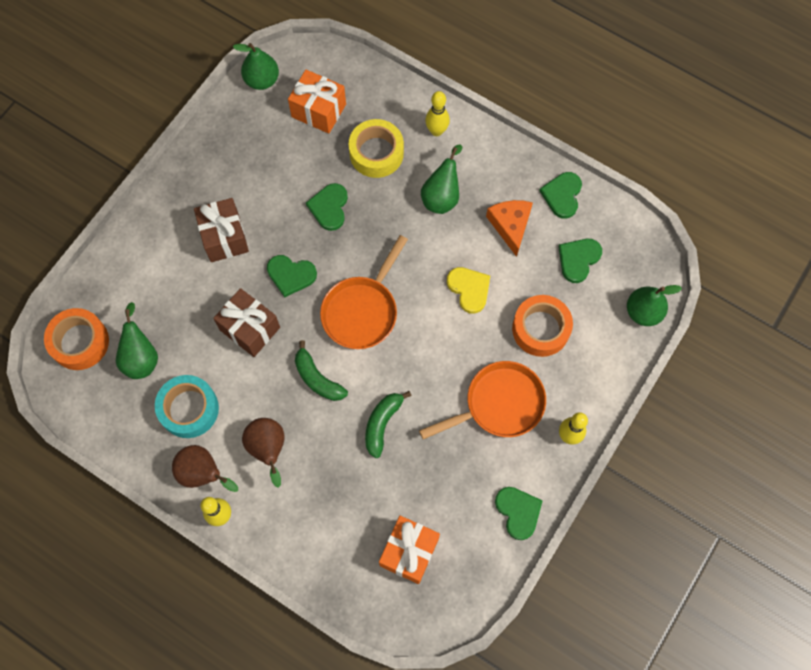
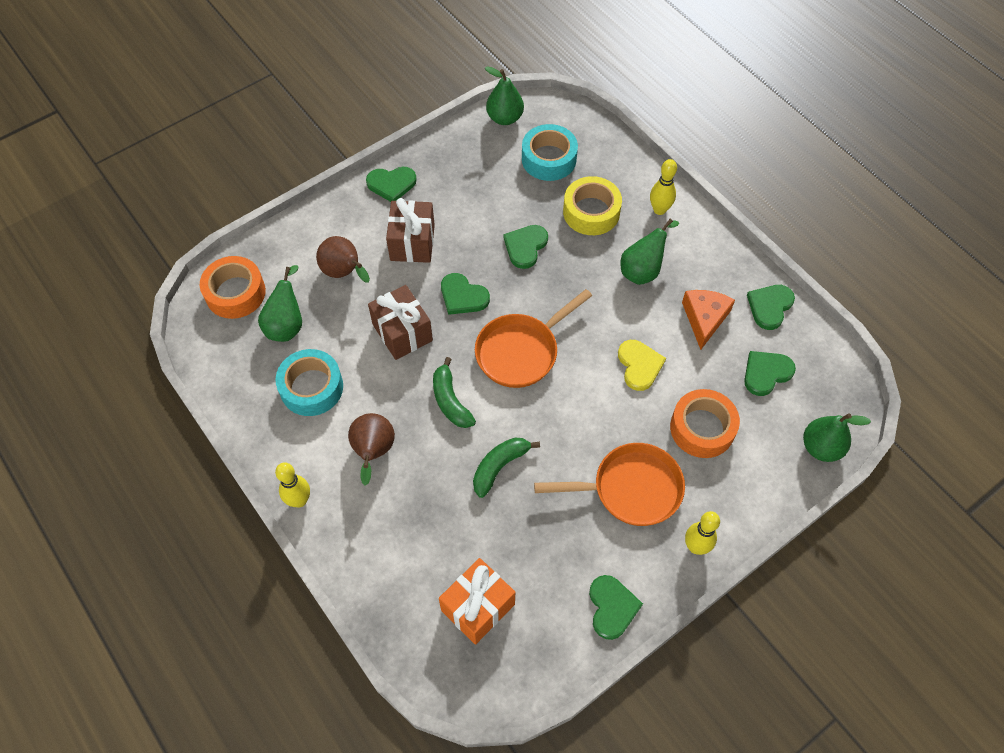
camera: 20 degrees right, 10 degrees down
(181, 184) = (391, 184): none -> green heart
(203, 473) = (299, 453): brown pear -> brown pear (344, 273)
(318, 111) = (549, 159): orange gift -> turquoise tape

